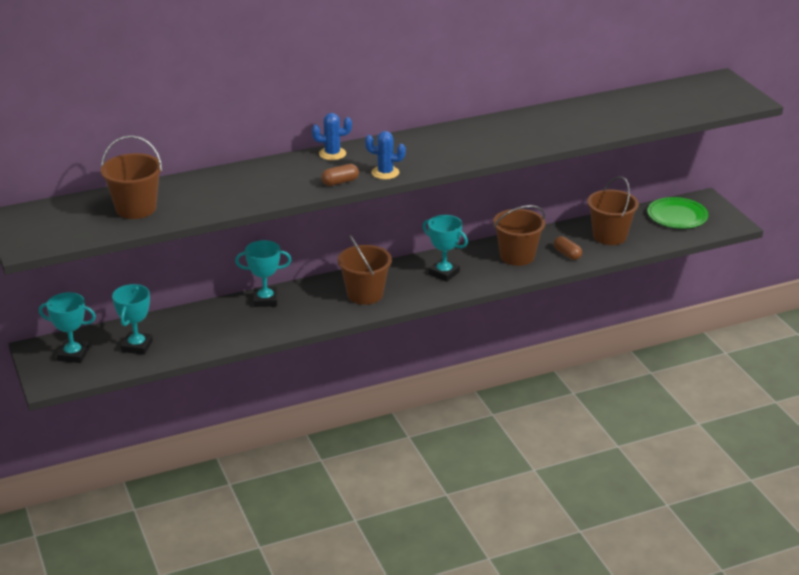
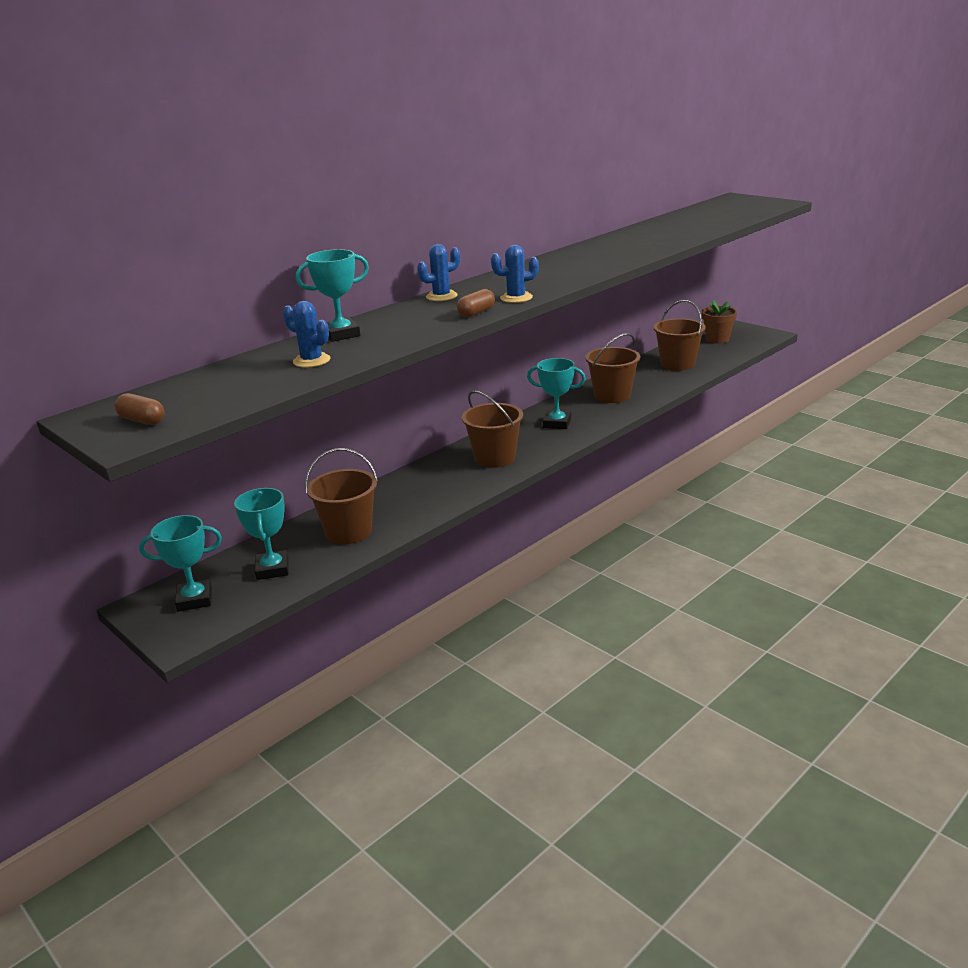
camera: 20 degrees left, 5 degrees down
(136, 208) = (252, 378): brown bucket -> brown bucket (348, 532)
(185, 202) = (311, 361): none -> blue cactus
(265, 300) = (392, 488): turquoise trophy -> turquoise trophy (341, 334)
(567, 254) = (655, 384): brown capsule -> brown capsule (142, 420)
(677, 216) = (717, 339): green plate -> brown flower pot

